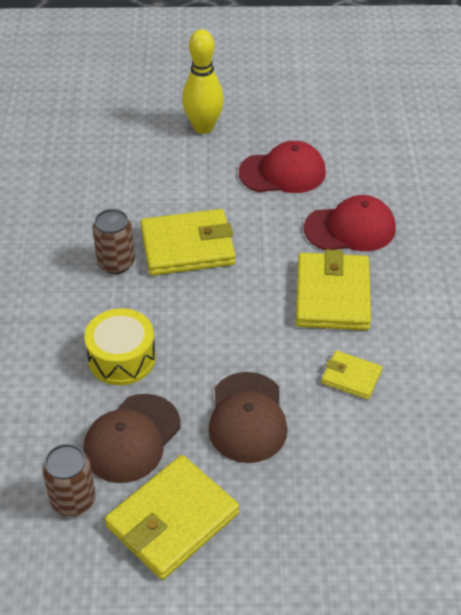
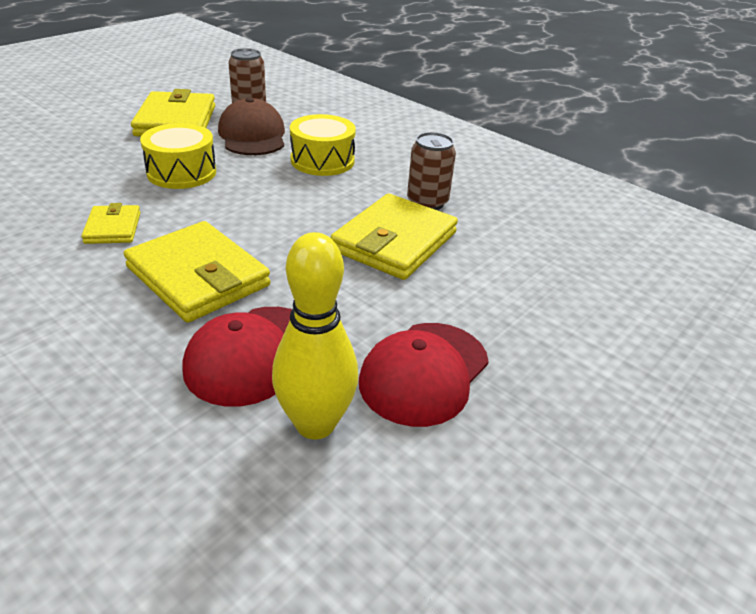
camera: 130 degrees right, 10 degrees down
(203, 127) = (600, 367): yellow bowling pin -> yellow bowling pin (315, 424)
(247, 418) = (181, 172): brown cap -> yellow drum
(351, 377) = (113, 228): yellow wallet -> yellow wallet turned 75 degrees counterclockwise

